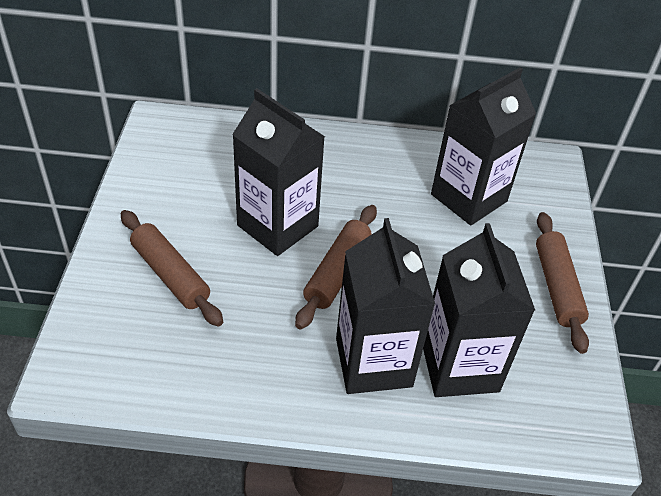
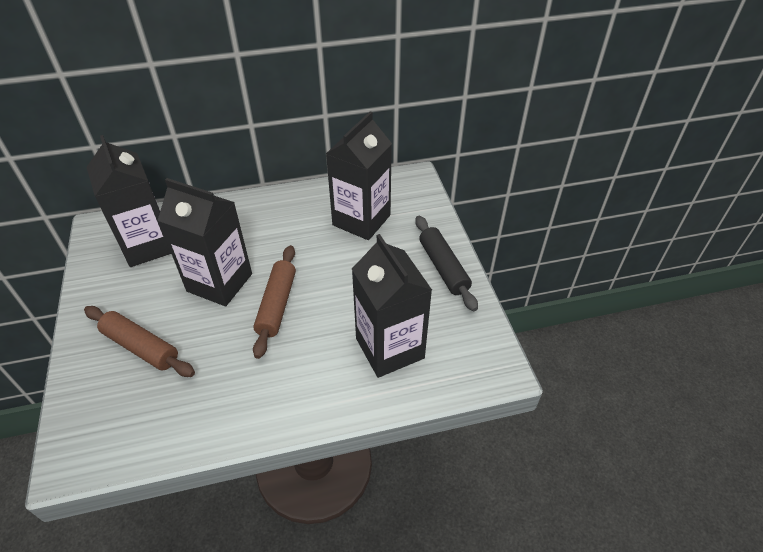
camera: 15 degrees left, 0 degrees up
(373, 362) = (324, 366): black carton -> black carton (148, 245)
(557, 287) = (443, 267): brown rolling pin -> black rolling pin

